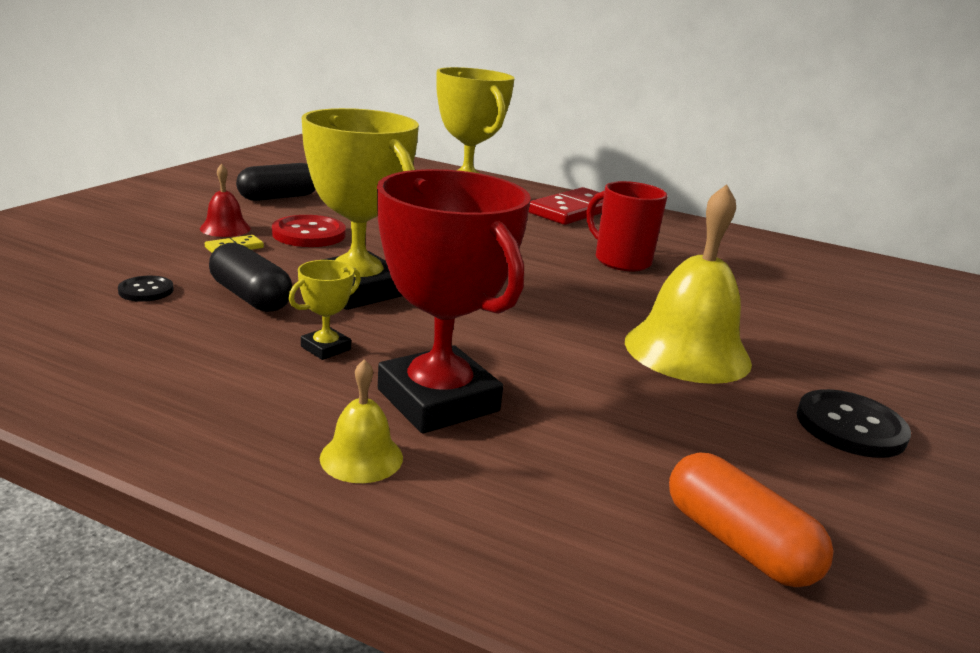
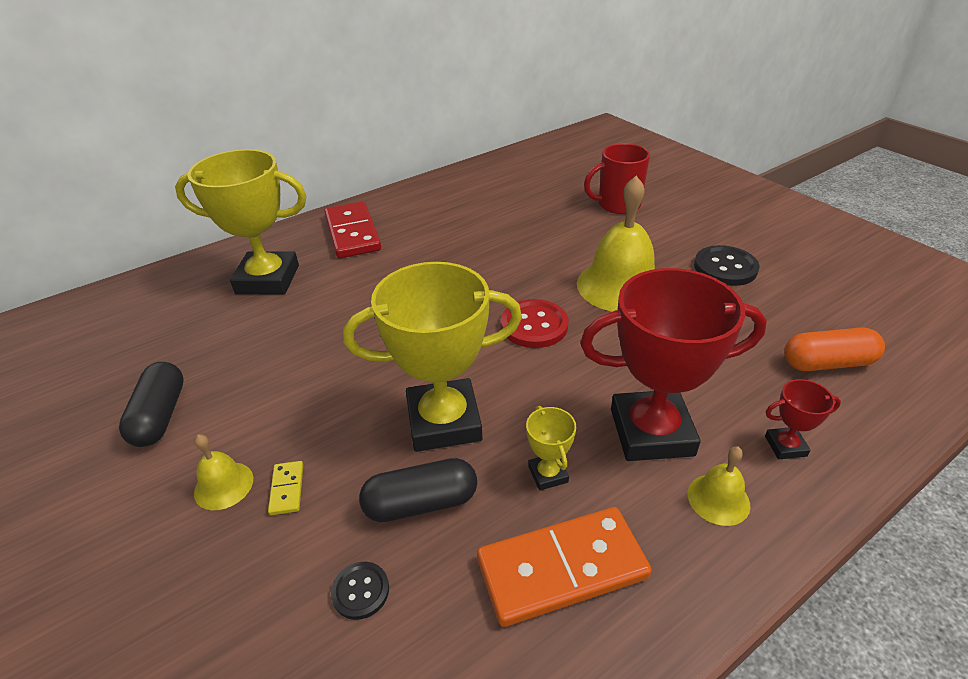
camera: 55 degrees left, 15 degrees up
(208, 371) = (561, 568): none -> orange domino
(225, 228) = (223, 485): red bell -> yellow bell
(309, 234) = (289, 419): red button -> red button (534, 325)
(501, 507) = (785, 446): none -> red trophy
(621, 261) = (467, 252): red mug -> red mug (617, 205)

